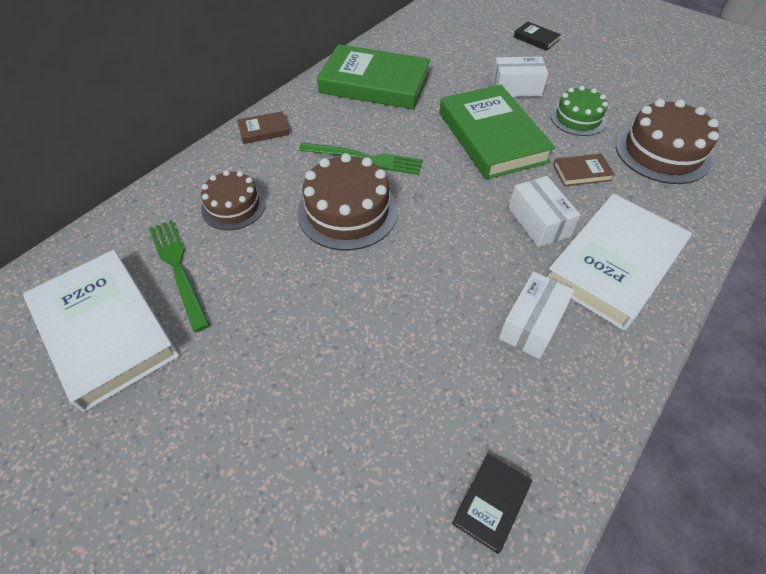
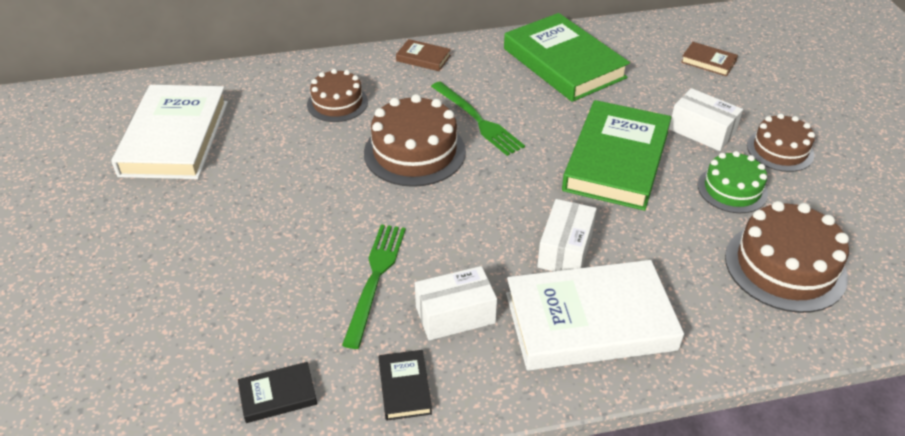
camera: 40 degrees right, 10 degrees down
(178, 269) = (256, 125): green fork -> green fork (375, 278)
(536, 39) = (792, 96): black book -> black book (405, 387)
(571, 78) = (780, 150): none -> brown cake
(581, 173) = (666, 236): brown book -> brown book (708, 62)

